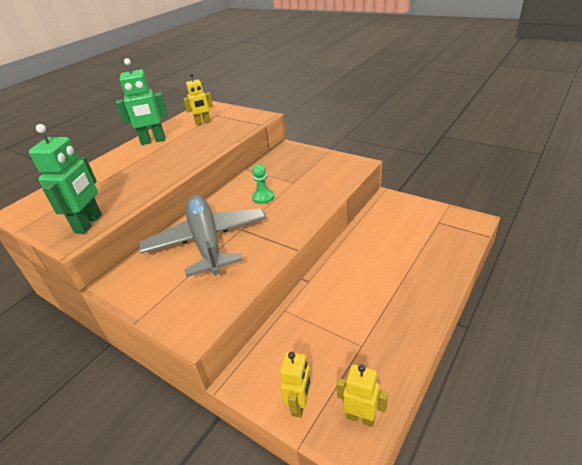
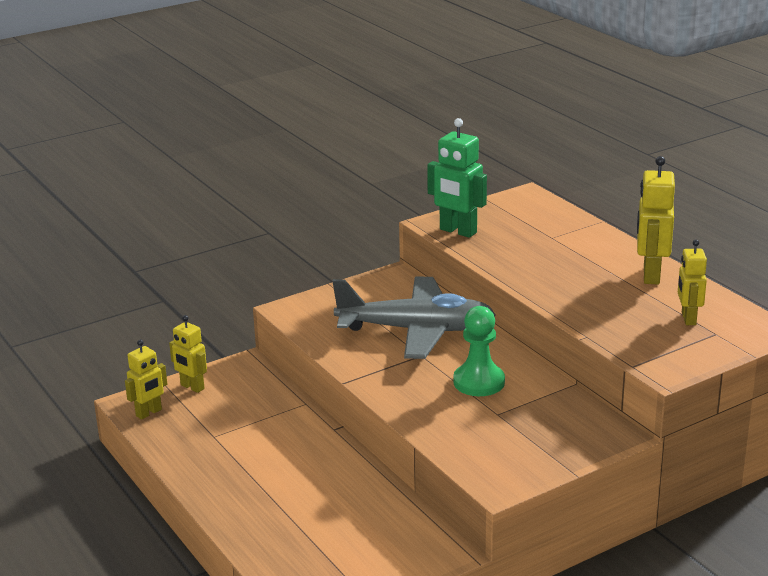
camera: 110 degrees right, 10 degrees down
(153, 141) = (650, 275): green robot -> yellow robot
(263, 197) = (479, 382): green pawn -> green pawn, size x1.51

